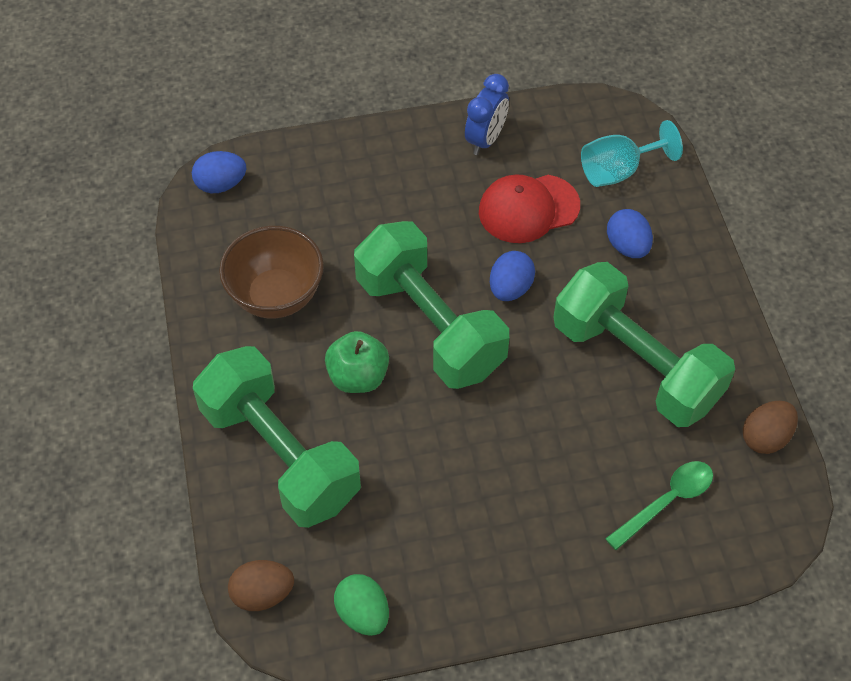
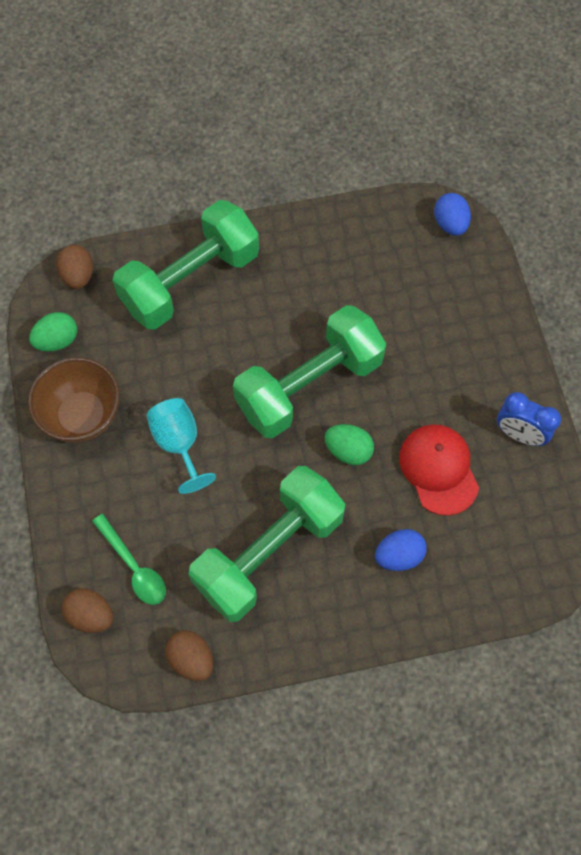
camera: 90 degrees right, 10 degrees up
(276, 296) = (336, 271): brown bowl -> brown bowl (82, 416)
(358, 377) = (259, 332): green apple -> none
(510, 288) = (348, 451): blue egg -> green egg
(618, 171) = (490, 554): turquoise goblet -> turquoise goblet (179, 444)
(730, 545) = (91, 615): none -> brown egg

